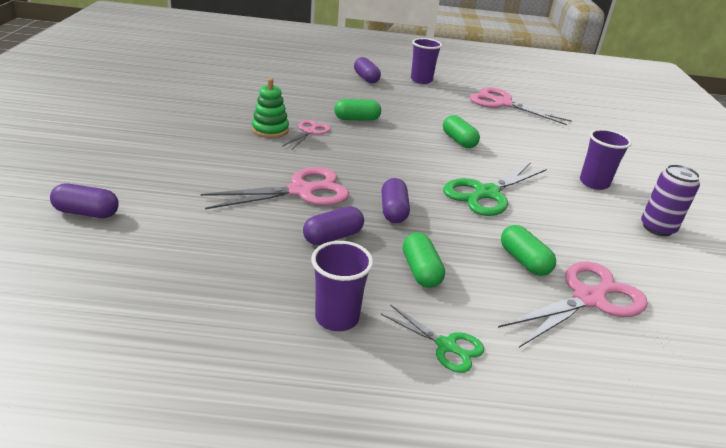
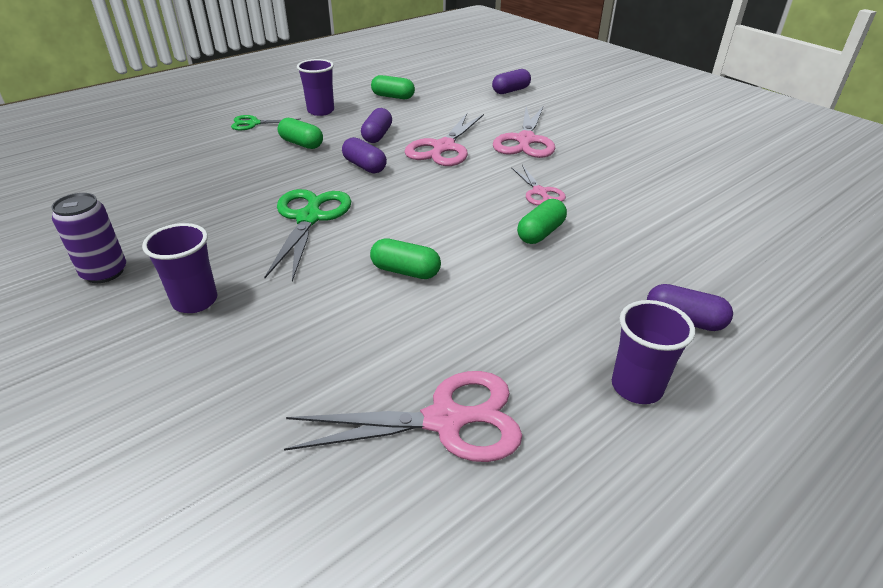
camera: 140 degrees right, 5 degrees up
(270, 130) = (565, 176): green stacking toy -> none
(524, 261) = (235, 179): green capsule -> green capsule (393, 97)
(588, 299) = (173, 177): pink scissors -> pink scissors (525, 140)

